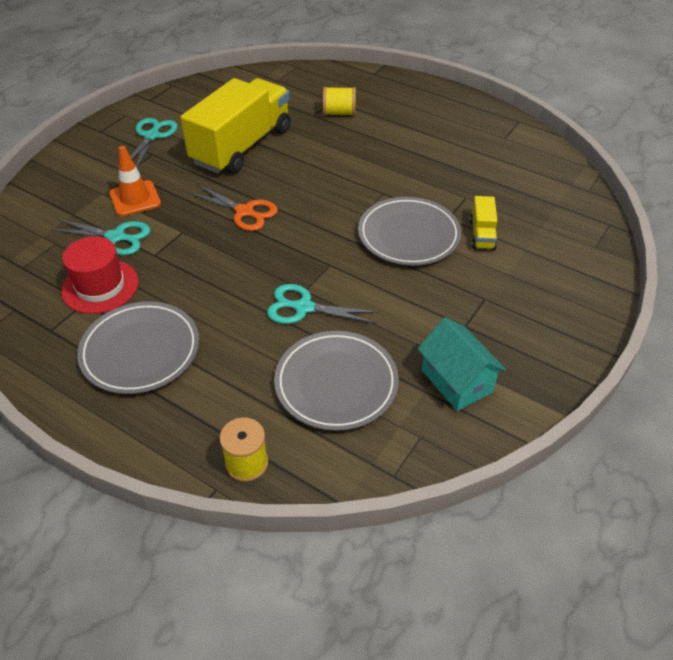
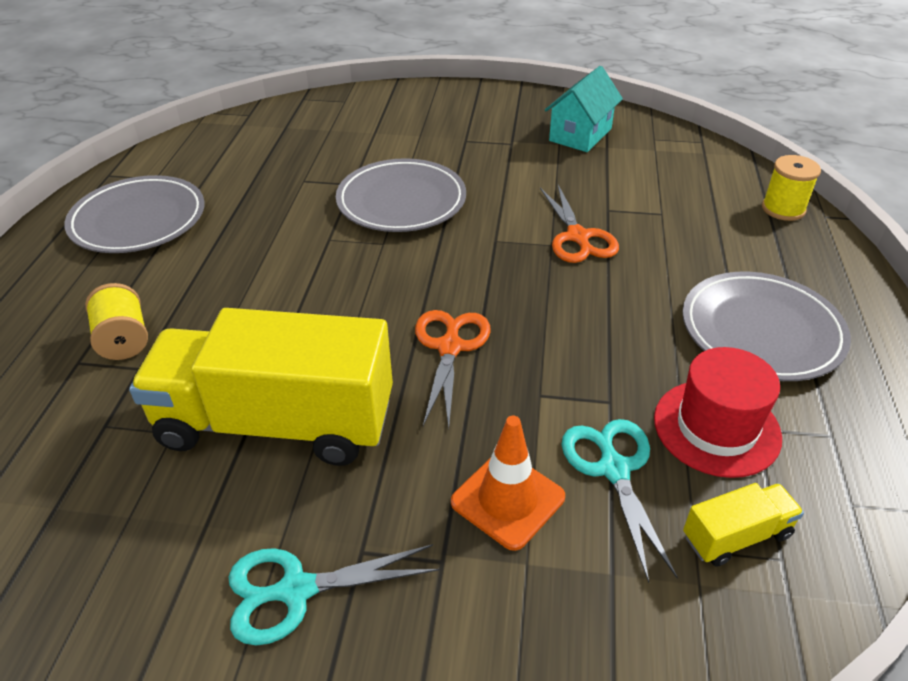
camera: 115 degrees left, 5 degrees down
(304, 307) = (577, 237): turquoise scissors -> orange scissors
(336, 383) = (650, 189): grey plate -> grey plate (138, 220)
(482, 234) = (367, 158): yellow truck -> yellow truck (736, 536)

